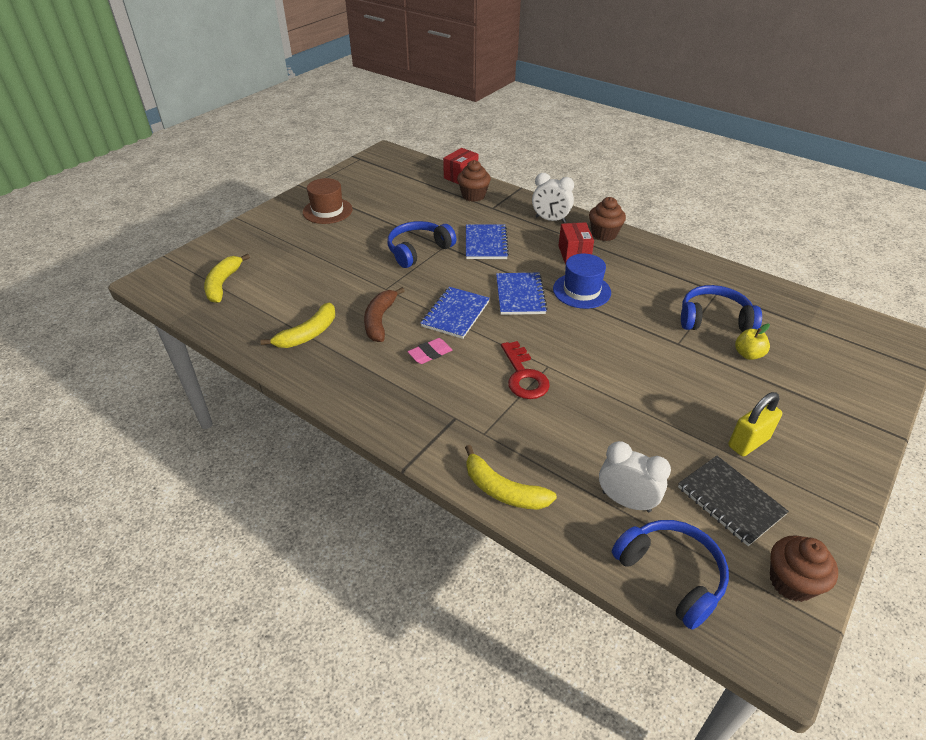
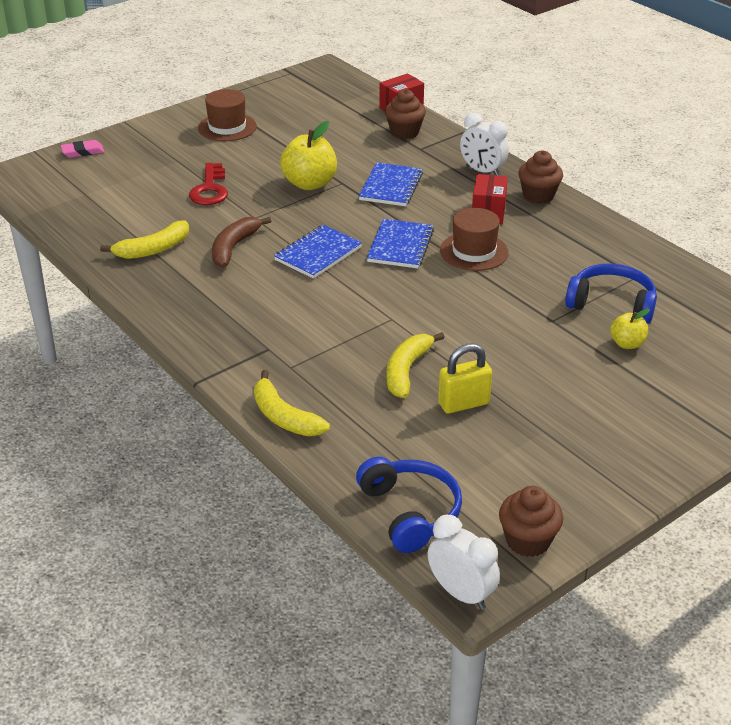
camera: 15 degrees right, 5 degrees down
(223, 284) = (85, 188): yellow banana -> yellow banana (407, 371)
(418, 250) = (309, 183): blue headphones -> yellow apple
(430, 353) = (271, 287): pink eraser -> pink eraser (83, 152)
(523, 376) = (360, 323): red key -> red key (210, 189)
(581, 291) = (474, 251): blue hat -> brown hat
(626, 501) = (402, 448): white clock -> white clock (461, 593)
(730, 501) = (511, 467): black notebook -> none
(748, 442) = (567, 423): yellow padlock -> yellow padlock (463, 403)

